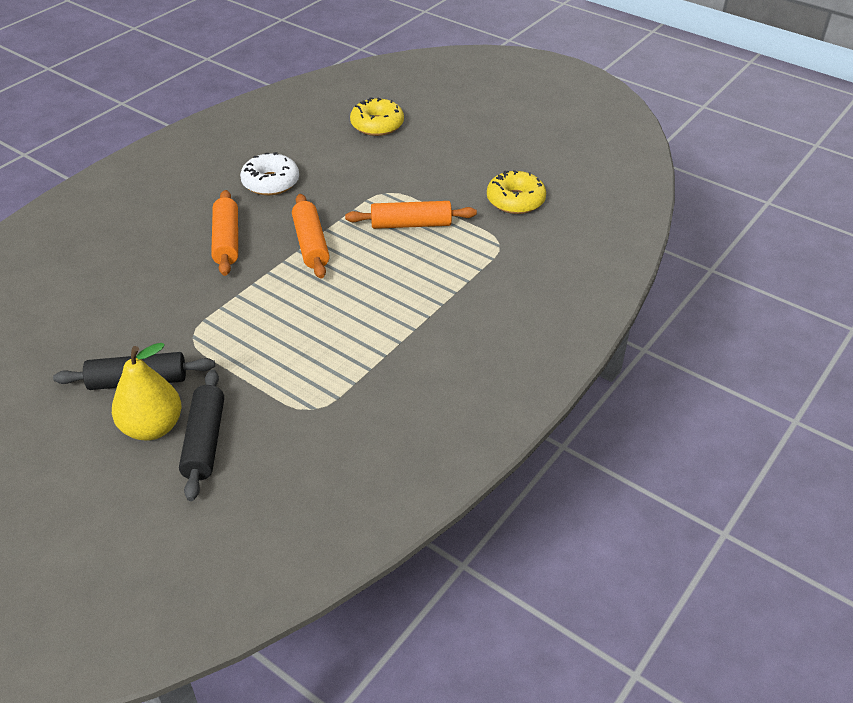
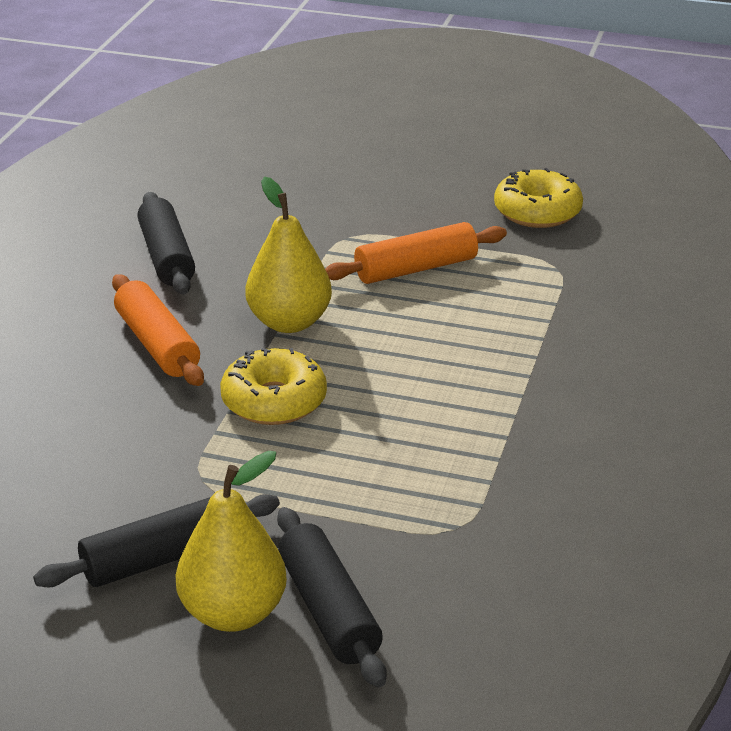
camera: 20 degrees left, 10 degrees down
(270, 182) = (167, 257): white donut -> black rolling pin
(311, 244) = (289, 322): orange rolling pin -> yellow pear
(377, 125) = (270, 156): yellow donut -> yellow donut (274, 401)

